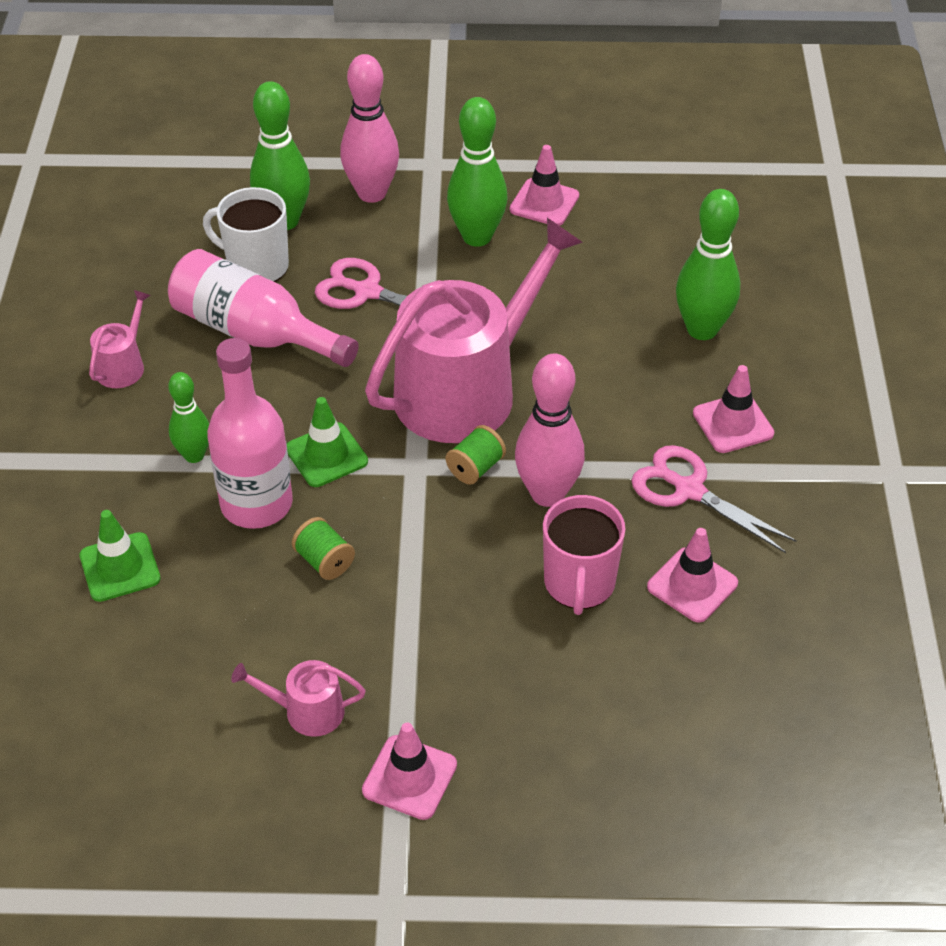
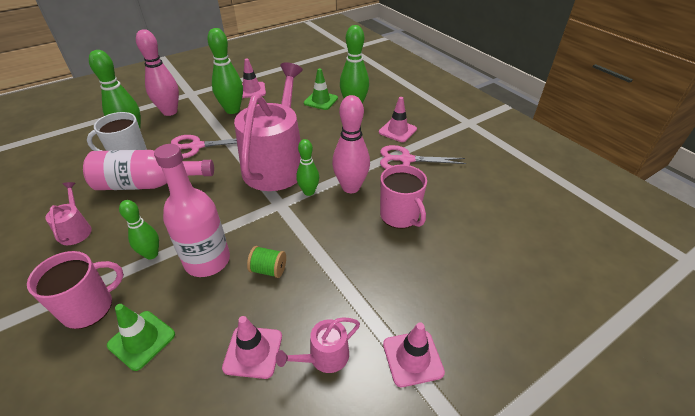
camera: 35 degrees left, 5 degrees down
(85, 491) = (89, 307): none -> pink mug
(326, 455) = (229, 220): green traffic cone -> green traffic cone (321, 101)
(475, 468) = (309, 192): green spool -> green bowling pin
(692, 585) = (445, 193): pink traffic cone -> pink traffic cone (253, 352)

